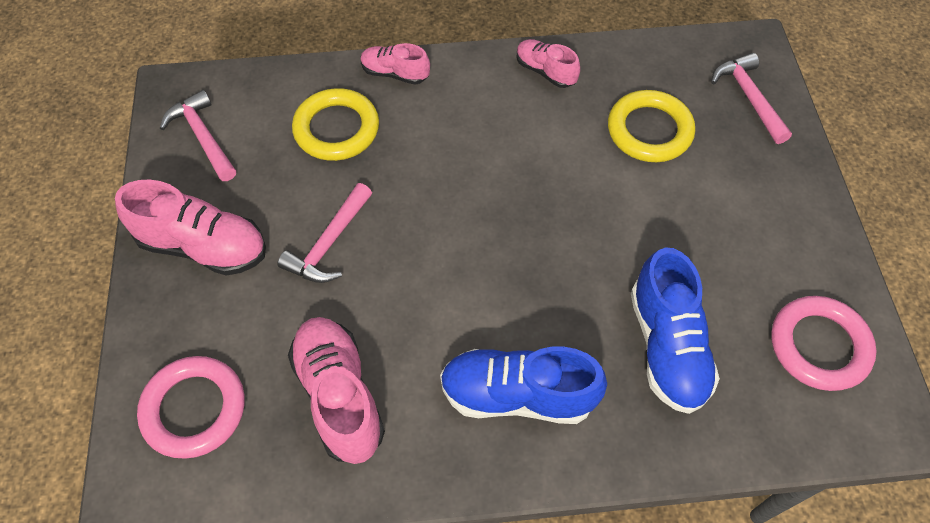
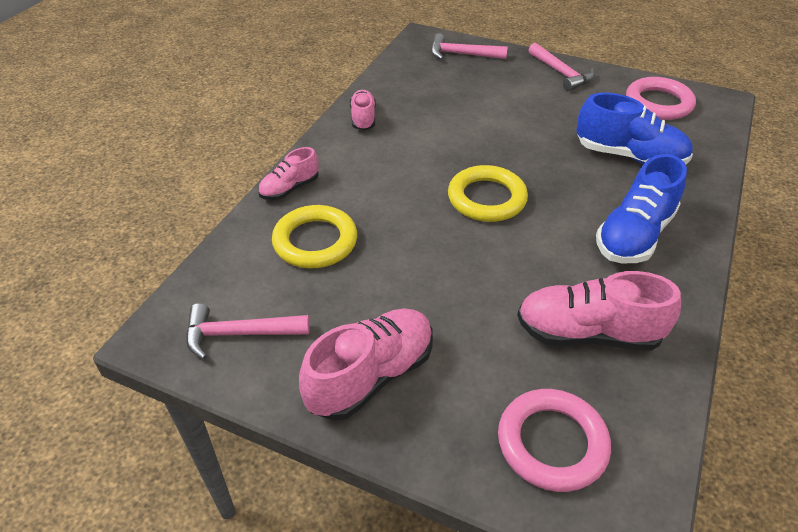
camera: 60 degrees left, 15 degrees down
(329, 243) = (432, 287): pink hammer -> pink hammer (561, 73)
(545, 71) = (363, 118): pink shoe -> pink shoe turned 105 degrees clockwise
(649, 130) = (455, 98): yellow ring -> yellow ring (486, 198)

